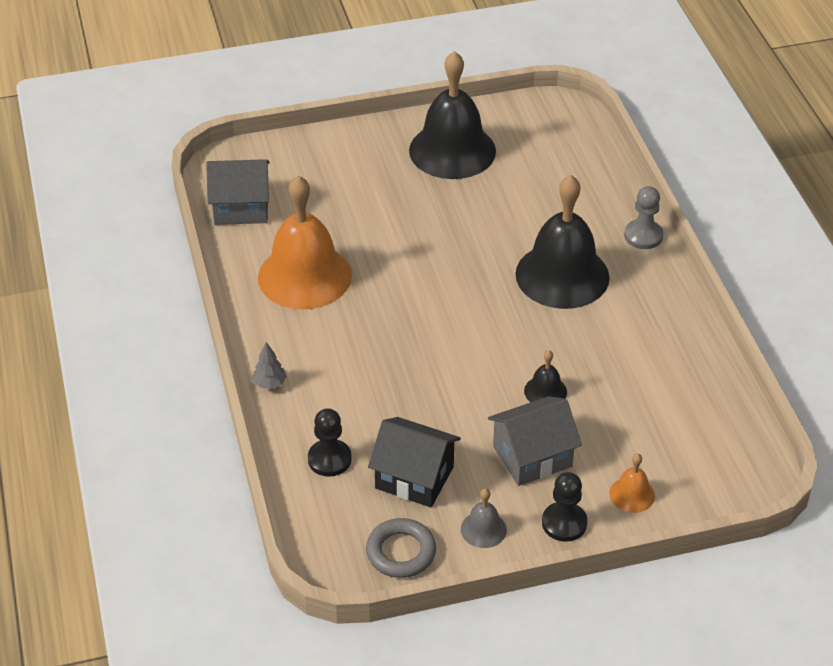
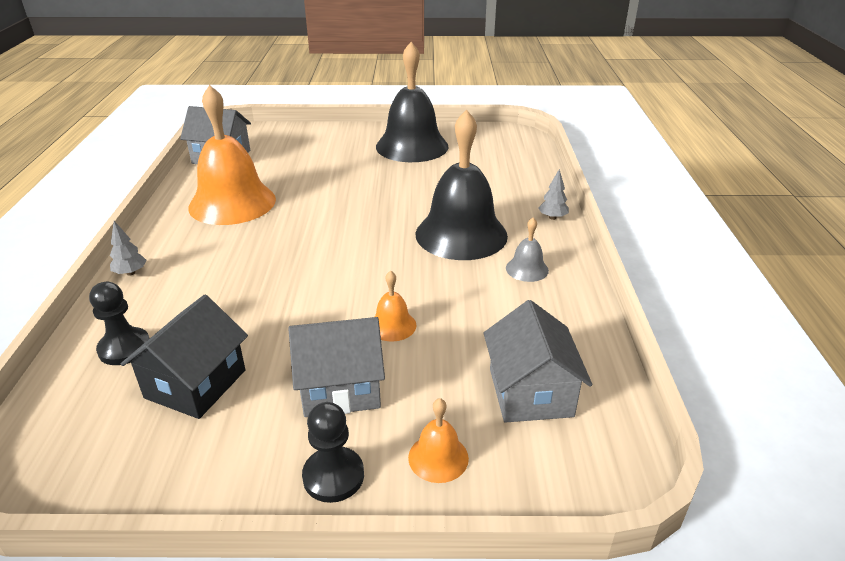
camera: 15 degrees right, 10 degrees down
(401, 552) = (113, 468): grey ring -> none
(414, 477) = (196, 384): black house -> black house turned 75 degrees clockwise
(483, 529) = (230, 461): grey bell -> grey bell (527, 269)
(545, 391) = (392, 325): black bell -> orange bell
(643, 236) = (552, 217): grey pawn -> grey tree
(681, 429) = (530, 392): none -> grey house

